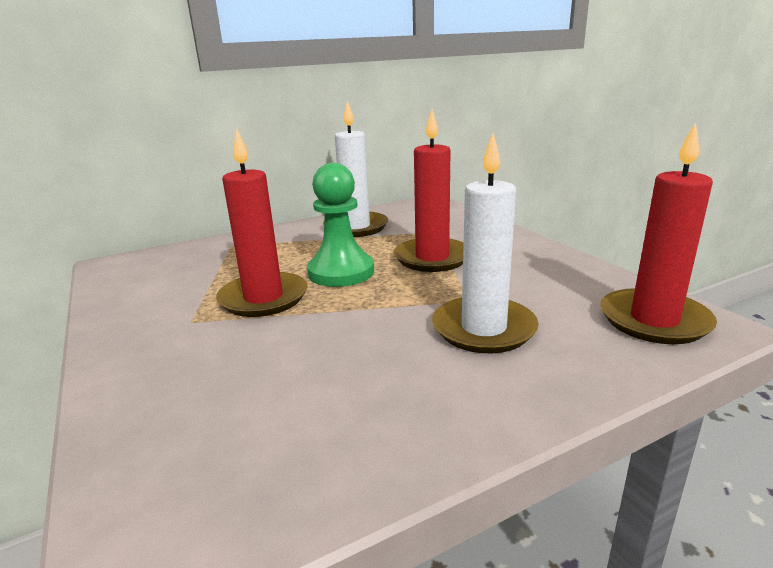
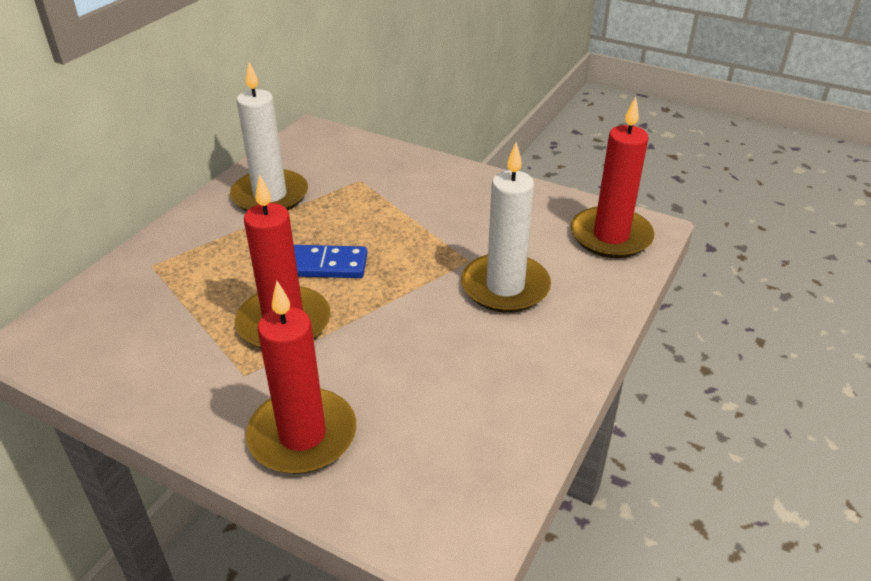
camera: 35 degrees left, 15 degrees up
(341, 272) = (324, 265): green pawn -> blue domino
(432, 258) = (393, 219): red candle -> red candle (302, 435)

